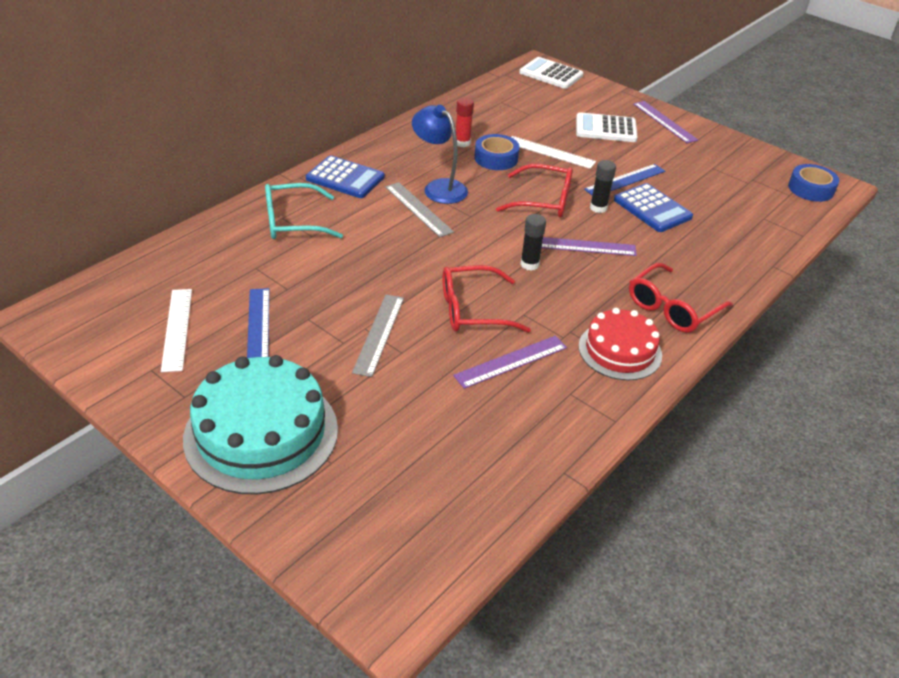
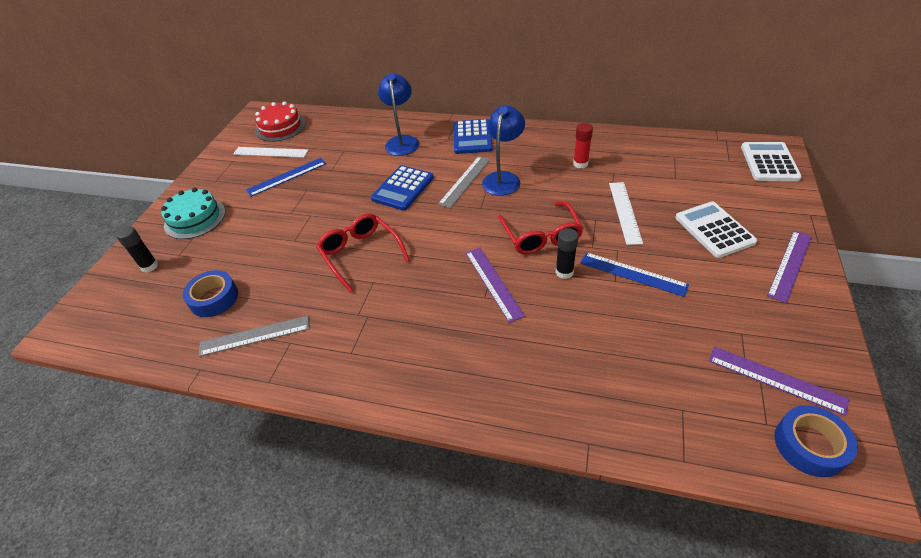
camera: 70 degrees right, 5 degrees up
(177, 329) = (270, 152): white ruler -> white ruler turned 45 degrees clockwise
(261, 433) = (195, 218): turquoise cake -> turquoise cake, size x0.62
(293, 222) = (402, 141): turquoise glasses -> blue lamp
(379, 334) = (307, 223): grey ruler -> grey ruler (255, 336)
(496, 158) = (578, 188): blue tape -> blue tape (214, 298)
(511, 361) = (311, 296): purple ruler -> purple ruler (776, 379)
(529, 264) = (440, 261): black glue stick -> black glue stick (149, 266)
(620, 350) = (359, 356): red cake -> red cake (280, 127)
(652, 209) = (602, 309): blue calculator -> blue calculator (403, 188)
(672, 308) = (445, 374): red glasses -> none

